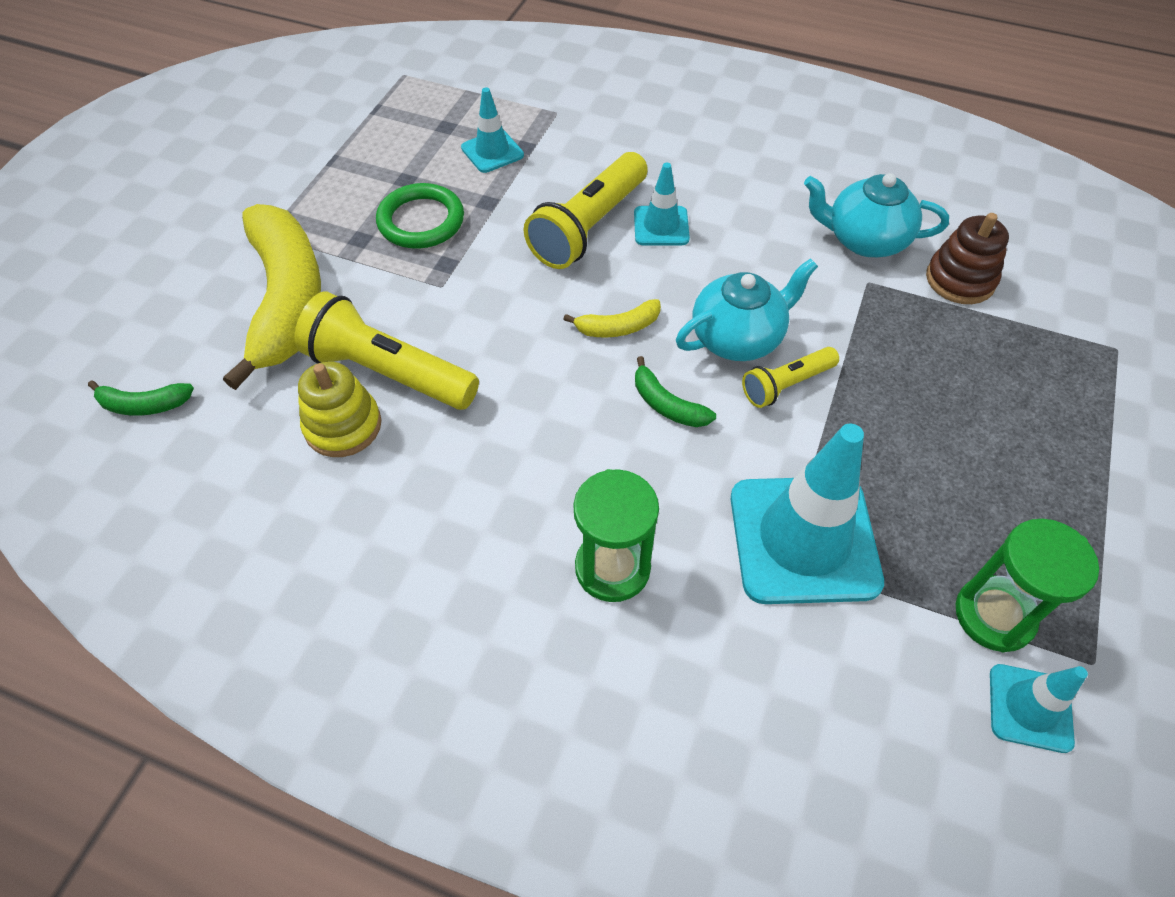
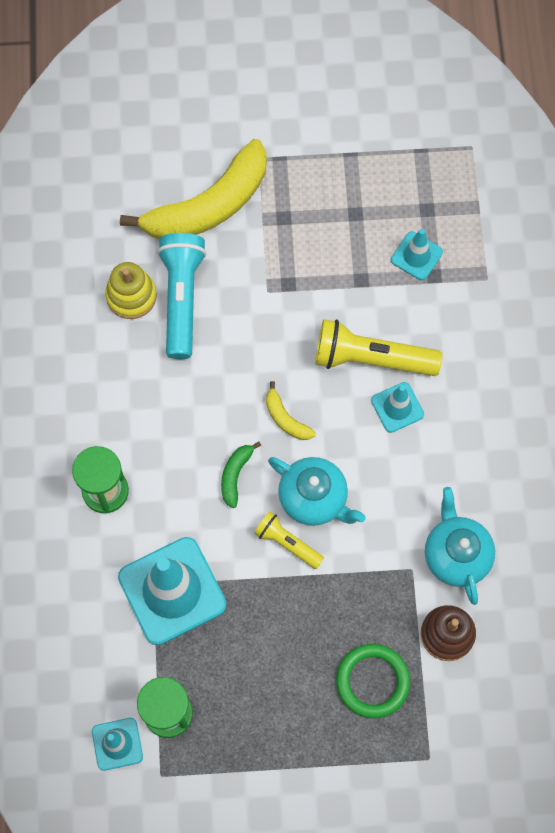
camera: 65 degrees right, 15 degrees up
(144, 405) = (95, 179): green banana -> none
(388, 372) = (182, 299): yellow flashlight -> turquoise flashlight
(421, 221) = (320, 246): green ring -> green ring (372, 681)

